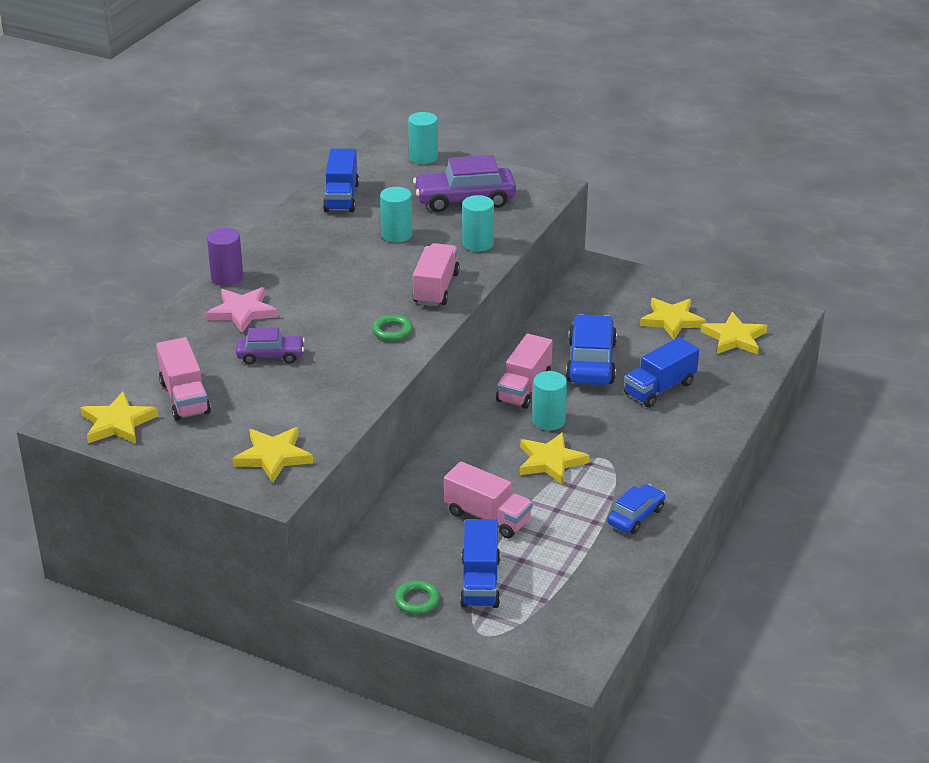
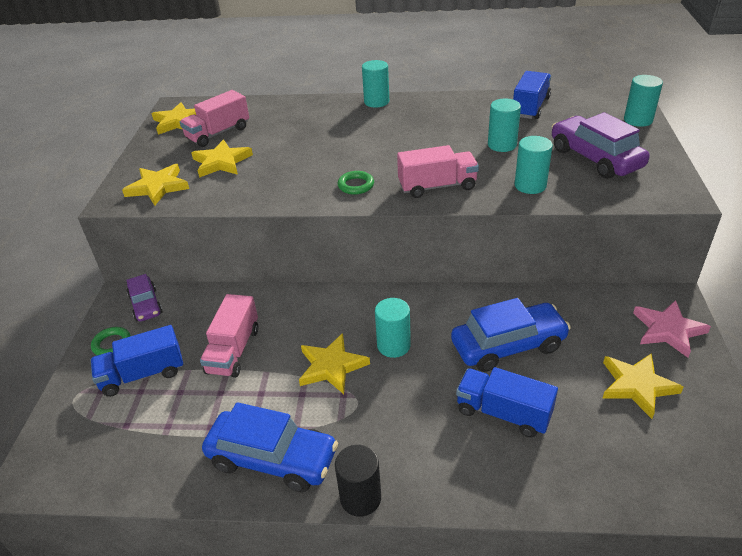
camera: 70 degrees right, 5 degrees up
(227, 277) = (376, 102): purple cylinder -> turquoise cylinder
(242, 312) = (336, 120): pink star -> pink star (668, 330)
(270, 356) = (287, 147): purple car -> purple car (146, 305)
(341, 197) = (530, 107): blue truck -> blue truck turned 135 degrees clockwise
(524, 388) = (433, 314): pink truck -> none
(636, 516) = (272, 459): blue car -> blue car, size x1.70
(699, 479) = (360, 498): none -> black cylinder
(734, 338) = (656, 454): yellow star -> yellow star (221, 162)

